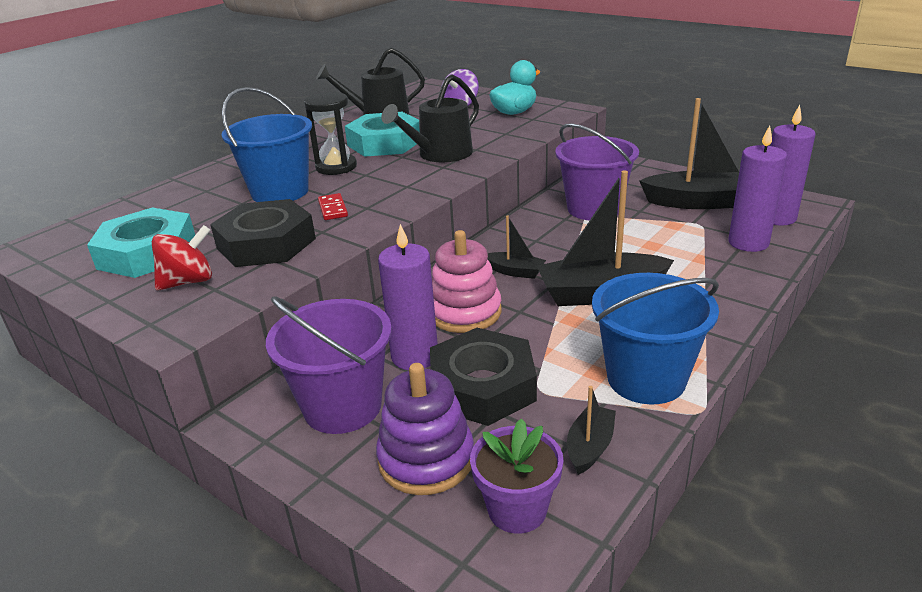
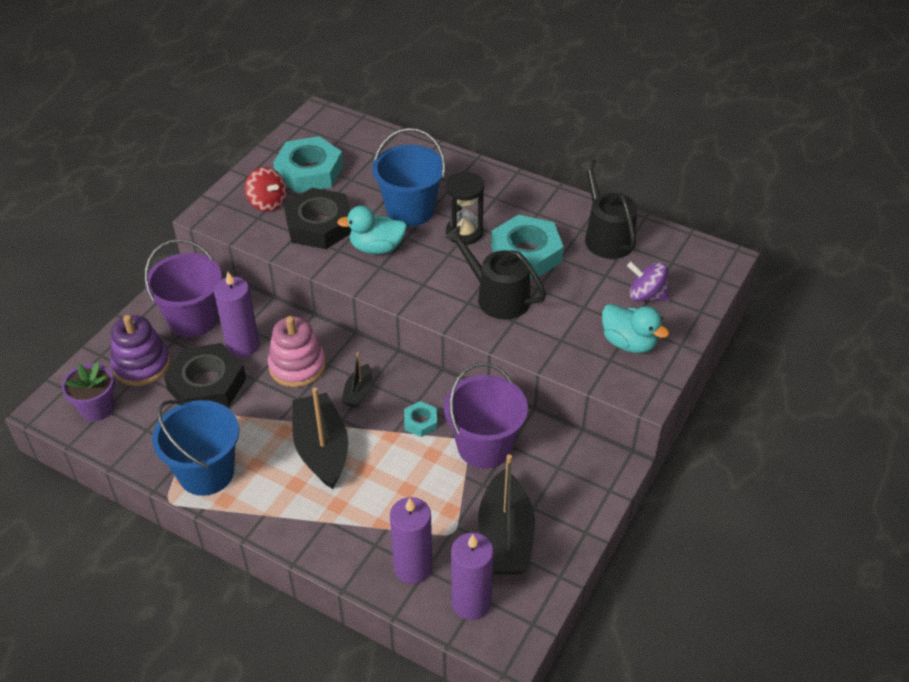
camera: 80 degrees right, 15 degrees up
(332, 209) = (376, 248): red domino -> turquoise duck
(561, 238) = (420, 422): none -> turquoise nut
(590, 447) = (142, 440): black boat -> none

